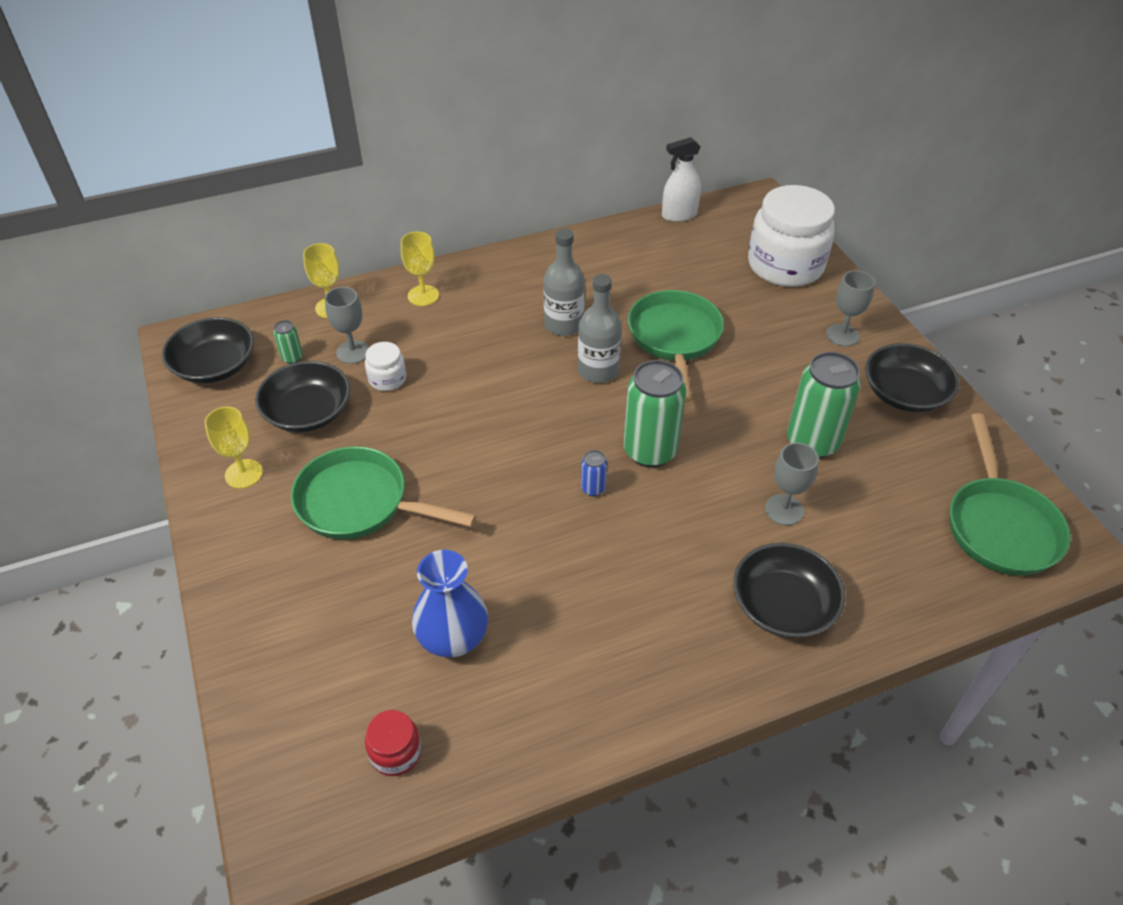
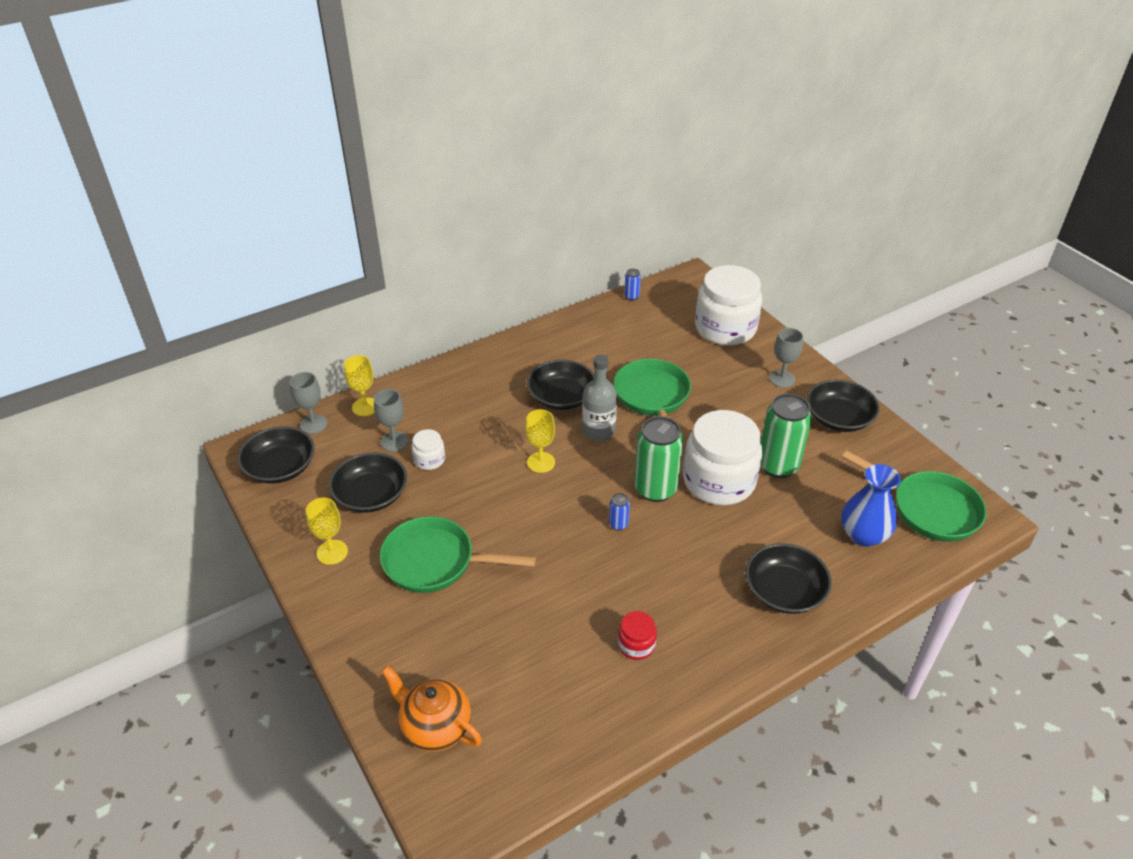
camera: 10 degrees left, 5 degrees down
(292, 358) = (344, 452): green can -> none
(302, 709) = (435, 727): none -> orange teapot
(395, 752) = (518, 747): red jar -> red jar (636, 645)
(423, 295) = (440, 387): yellow goblet -> yellow goblet (541, 462)
(453, 638) = (539, 654): blue vase -> blue vase (863, 535)
(563, 324) = (561, 397): grey bottle -> black bowl
(679, 215) = (631, 296): white spray bottle -> blue can
(732, 452) = (719, 481): none -> white jar
(784, 510) = (768, 520): grey goblet -> grey goblet (313, 424)
(999, 526) = (929, 509): green pan -> green pan turned 45 degrees counterclockwise

